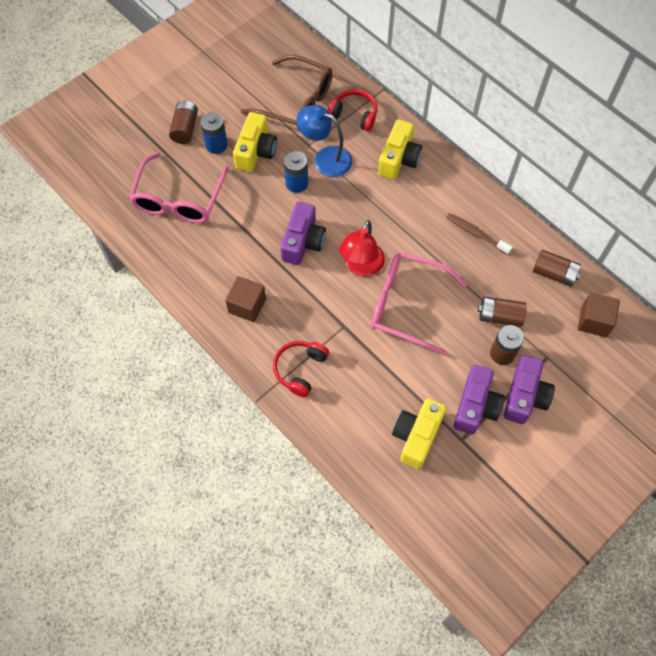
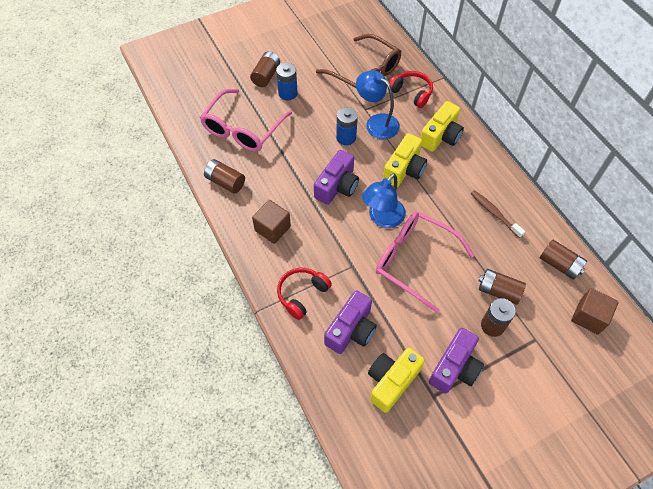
camera: 15 degrees right, 5 degrees down
(178, 265) = (225, 182): none -> brown battery
(256, 151) = (319, 105): yellow camera -> yellow camera (404, 169)
(361, 267) = (382, 218): red lamp -> blue lamp
(524, 396) = (504, 370): purple camera -> purple camera (351, 330)

